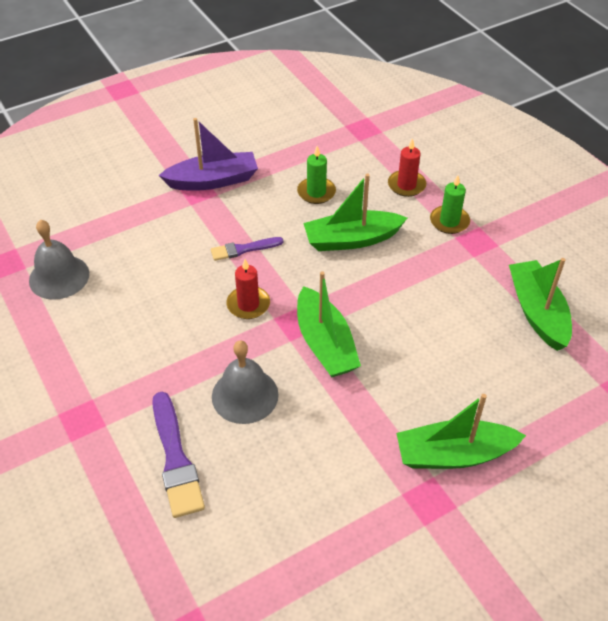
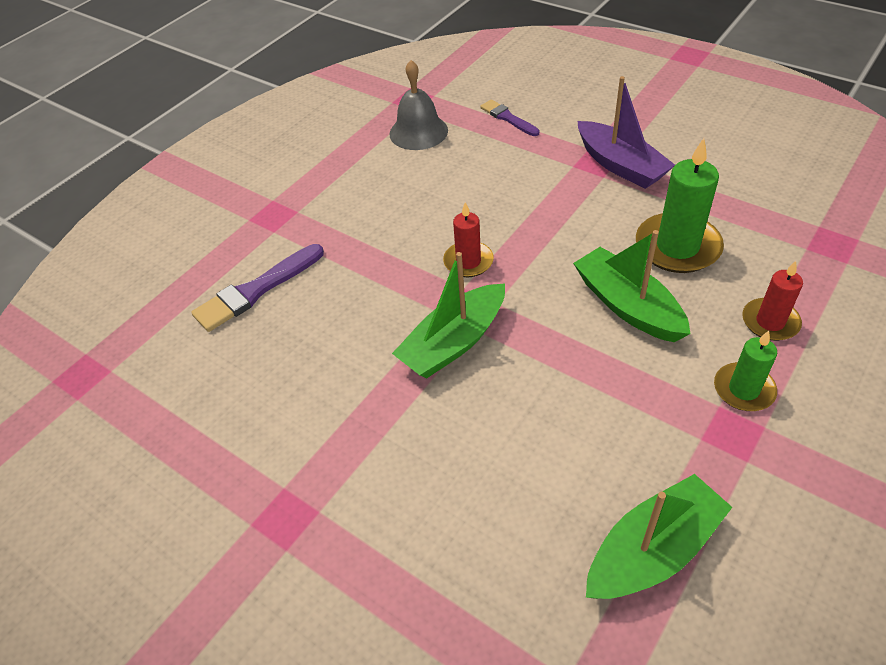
camera: 70 degrees right, 0 degrees up
(243, 249) = (541, 227): purple brush -> purple brush (508, 118)
(245, 395) = (351, 307): grey bell -> none
(316, 192) = (677, 247): green candle -> green candle, size x1.67
(454, 454) = (358, 522): green boat -> none

